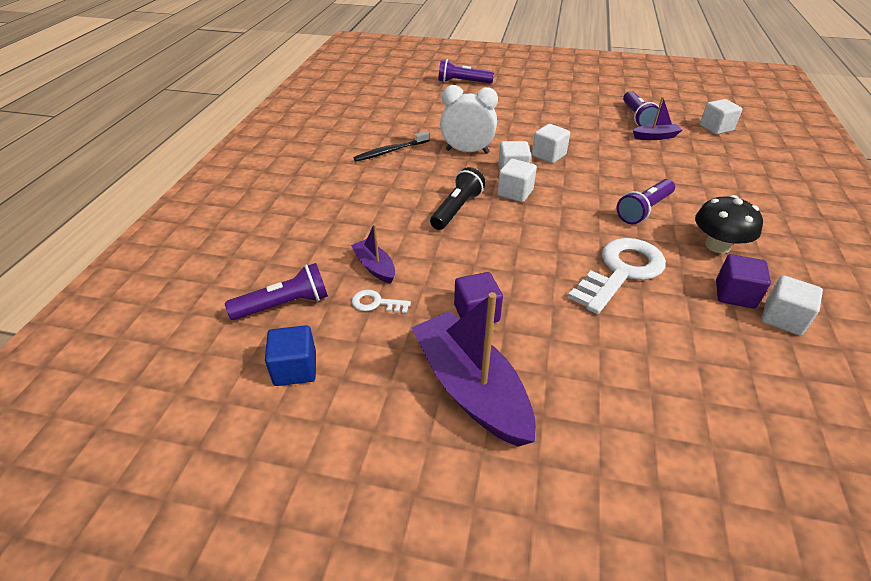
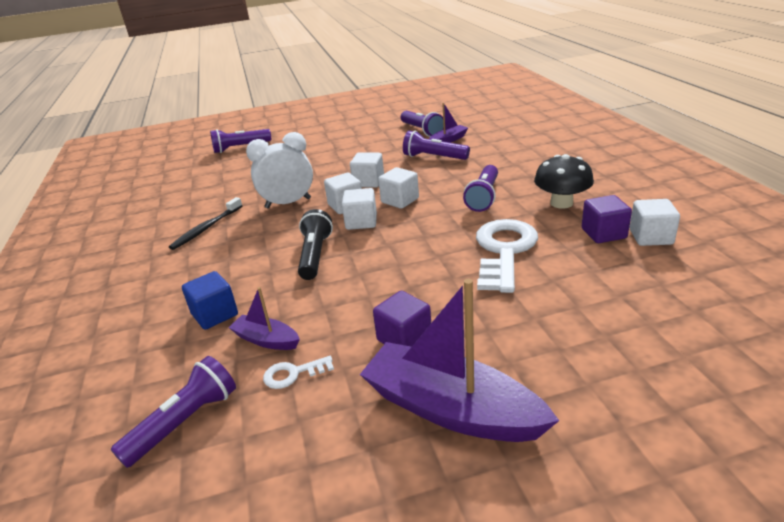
camera: 25 degrees left, 10 degrees down
(295, 369) = (245, 483): blue cube -> blue cube (215, 314)
(627, 150) = (433, 157): none -> purple flashlight
(716, 128) = (490, 120): white cube -> white cube (400, 200)

